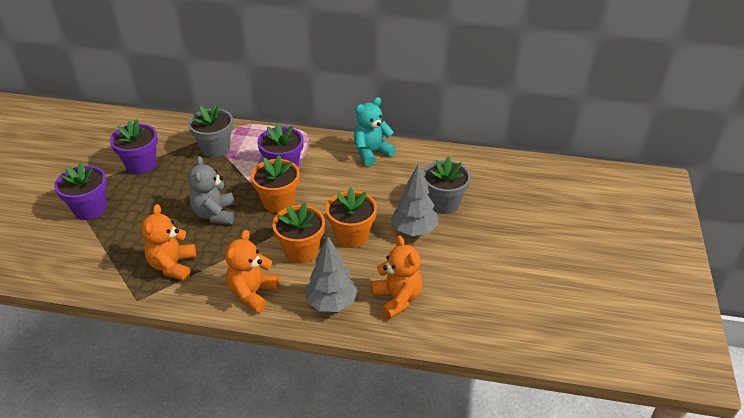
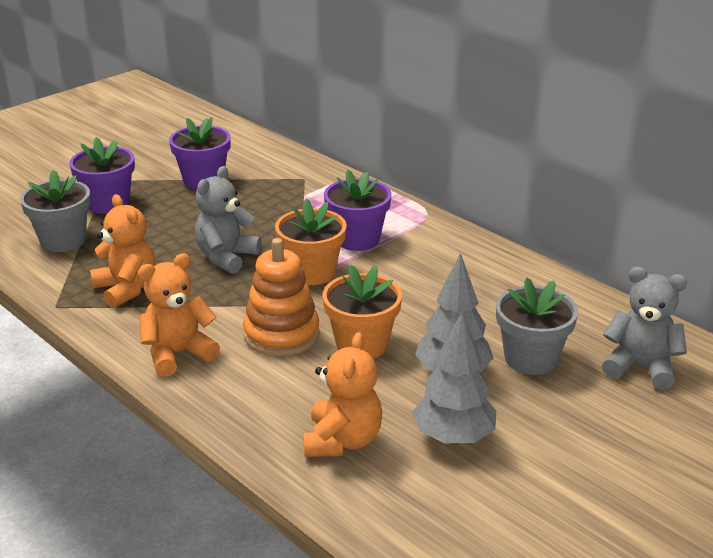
camera: 35 degrees right, 10 degrees down
(173, 265) = (127, 289): orange teddy bear -> orange teddy bear turned 105 degrees clockwise
(215, 148) = (300, 192): grey flower pot -> grey flower pot (63, 241)
(301, 251) = (281, 334): orange flower pot -> orange stacking toy
(332, 303) = (255, 406): grey tree -> grey tree (453, 437)
(371, 153) = (490, 263): turquoise teddy bear -> none
(496, 184) = (640, 367): none -> grey teddy bear

